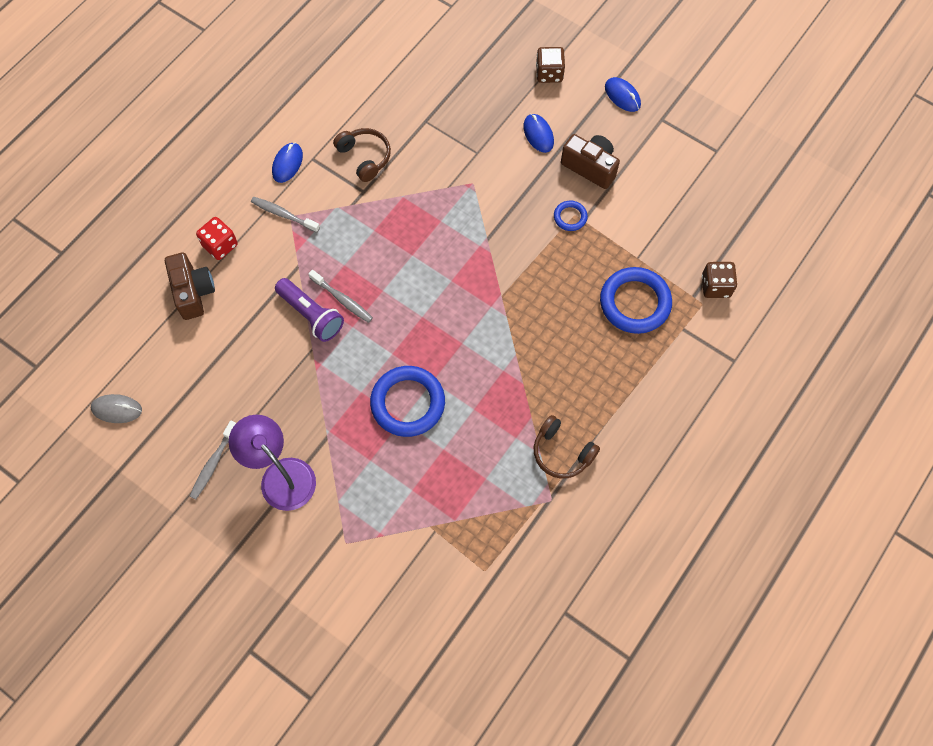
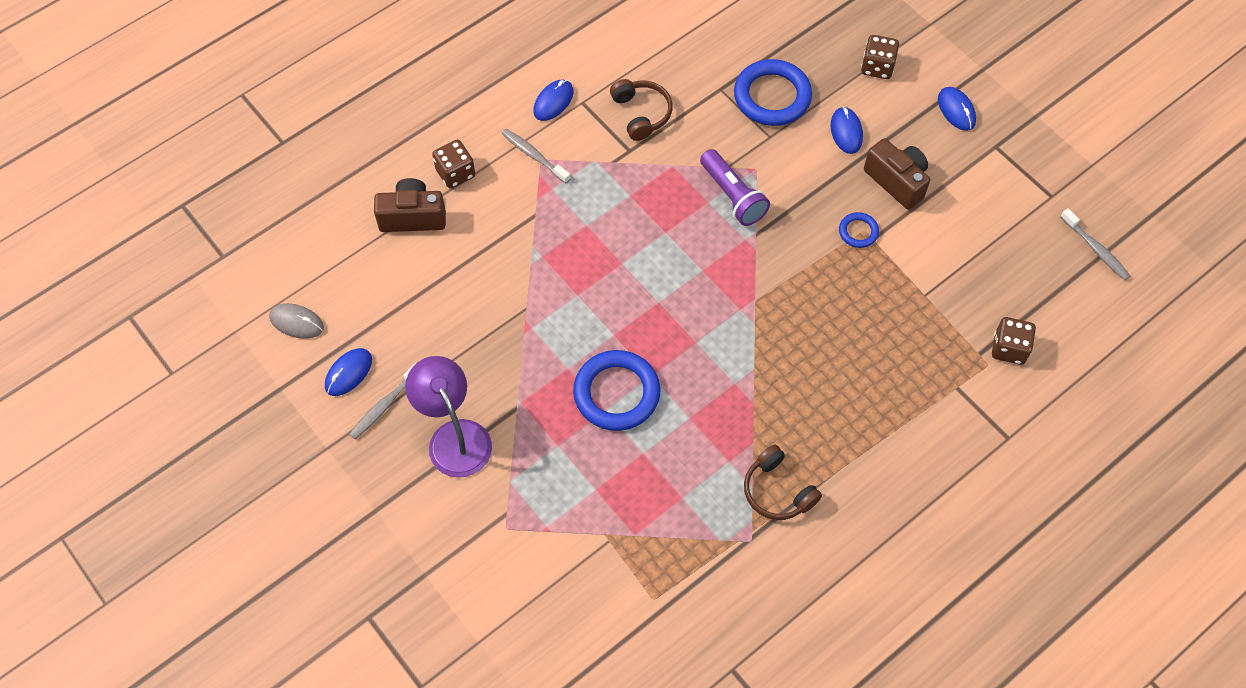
camera: 15 degrees right, 5 degrees down
(174, 443) = (348, 373): none -> blue mouse
(193, 292) = (413, 217): brown camera -> brown camera turned 90 degrees counterclockwise
(220, 245) = (455, 173): red dice -> brown dice
(311, 315) = (535, 271): purple flashlight -> purple flashlight (732, 196)
(342, 300) = (574, 263): grey toothbrush -> grey toothbrush (1095, 249)
(635, 303) = (908, 344): blue ring -> blue ring (772, 96)

